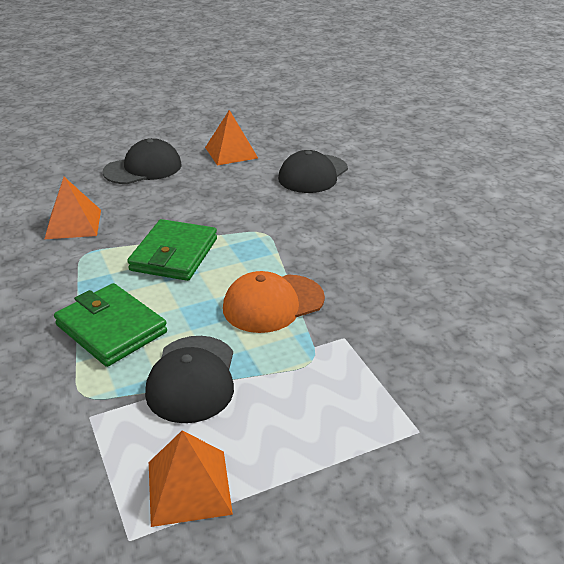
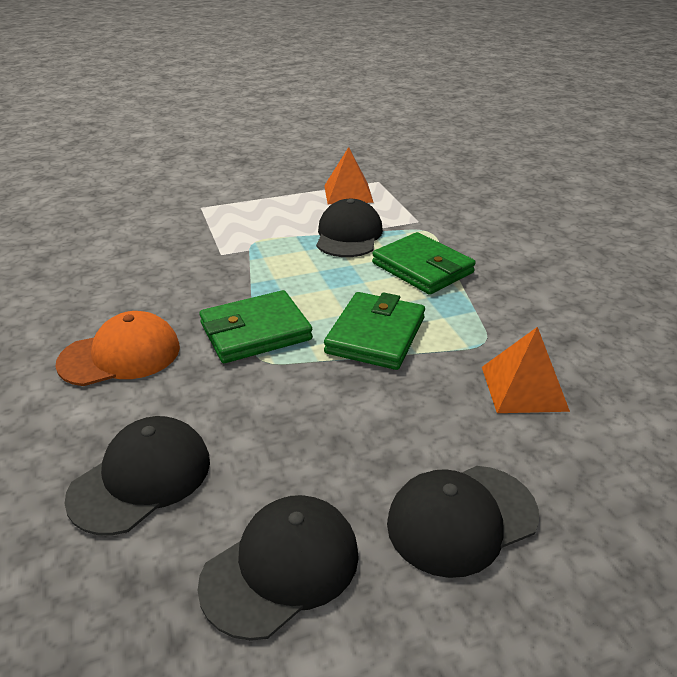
camera: 175 degrees left, 0 degrees up
(231, 152) = (281, 567): orange pyramid -> black cap
(273, 303) = (274, 280): orange cap -> orange cap (120, 355)
(275, 252) = (255, 332): none -> green wallet

